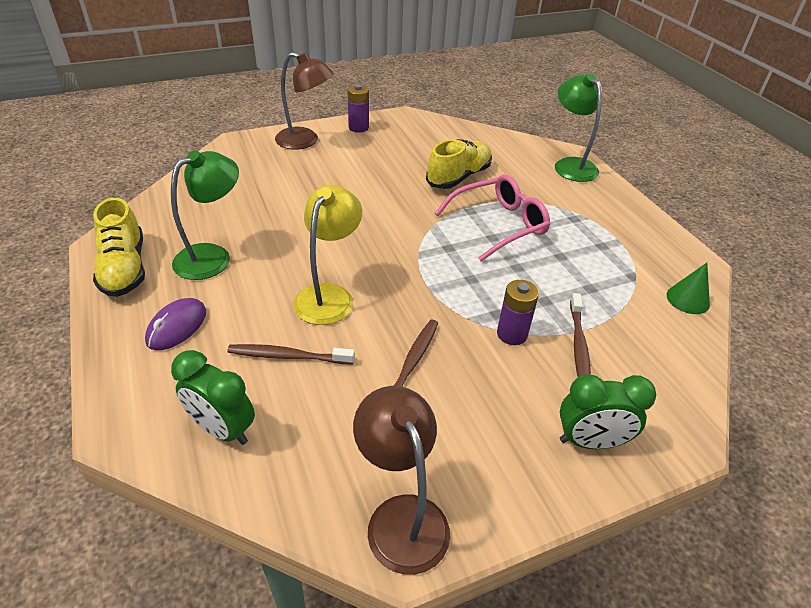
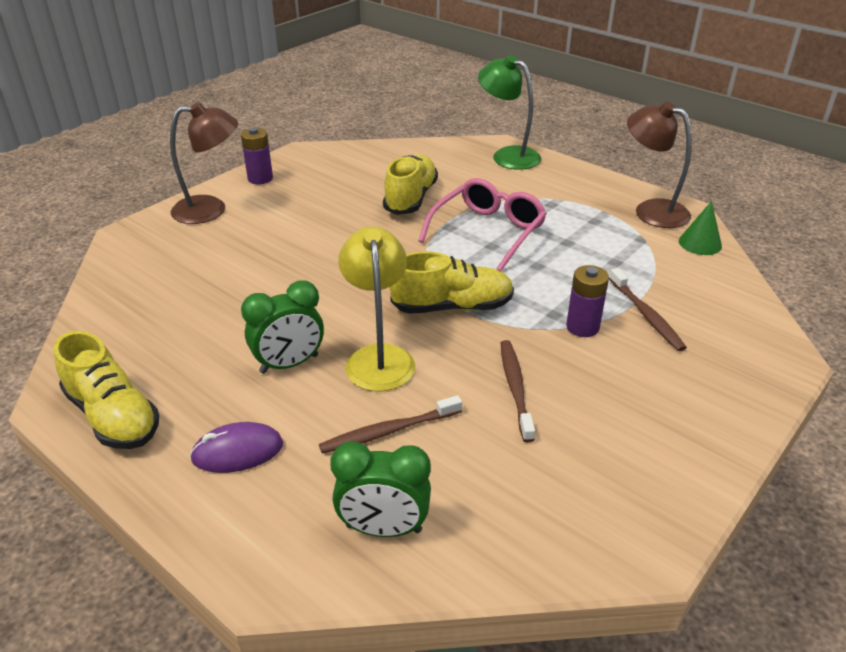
camera: 25 degrees left, 5 degrees down
(177, 327) = (237, 451): purple mouse -> purple mouse turned 75 degrees clockwise
(212, 256) = (212, 365): green lamp -> none
(401, 516) = (621, 524): brown lamp -> brown lamp (651, 210)
(418, 276) = (452, 307): none -> yellow shoe
(590, 441) = (719, 391): green clock -> green clock (289, 364)

